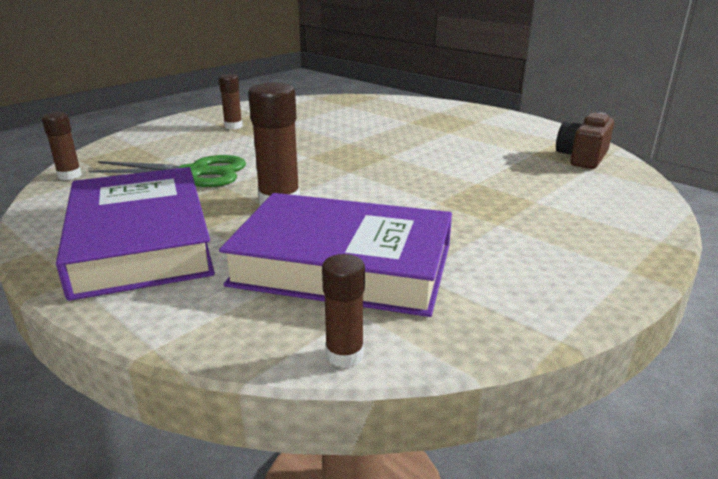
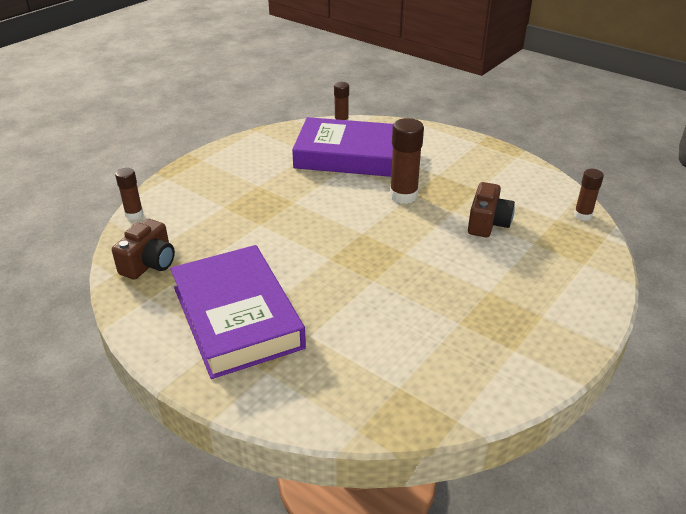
camera: 175 degrees right, 10 degrees up
(140, 241) = (467, 163): purple book -> purple book (237, 317)
(194, 173) = (487, 223): green scissors -> brown camera
(233, 126) = (515, 308): brown glue stick -> brown glue stick (134, 214)

